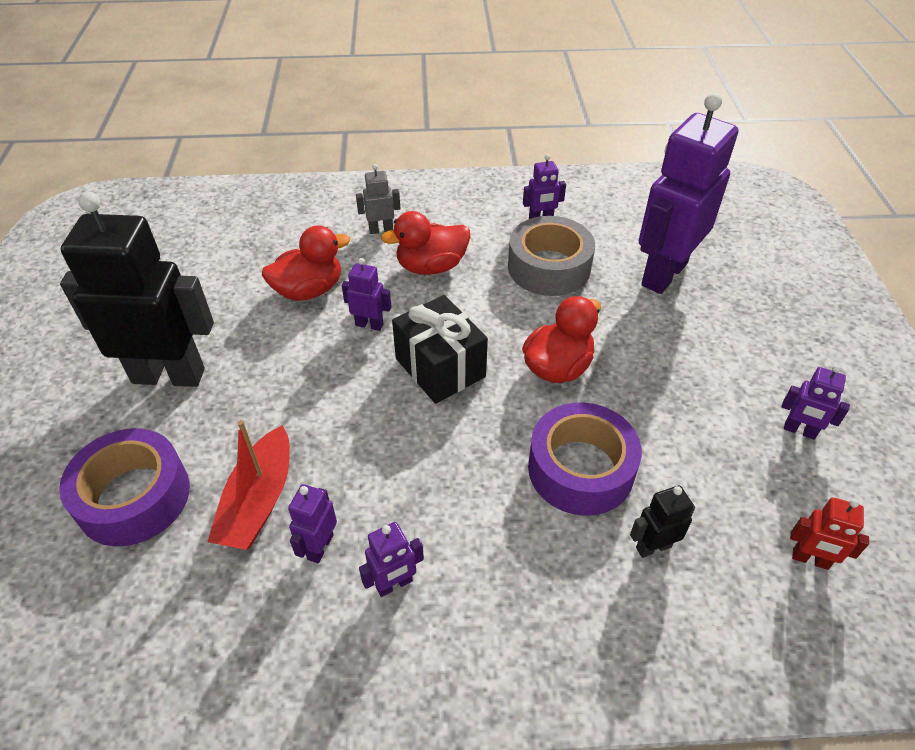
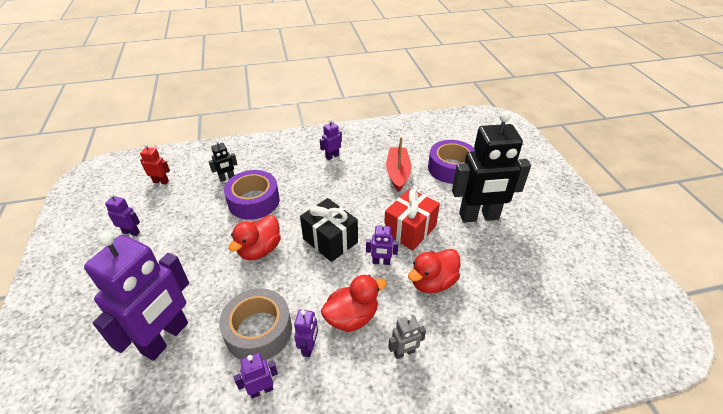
camera: 170 degrees right, 5 degrees down
(301, 368) = (410, 230): none -> red gift
(320, 547) = (365, 163): purple robot -> purple robot (309, 347)

